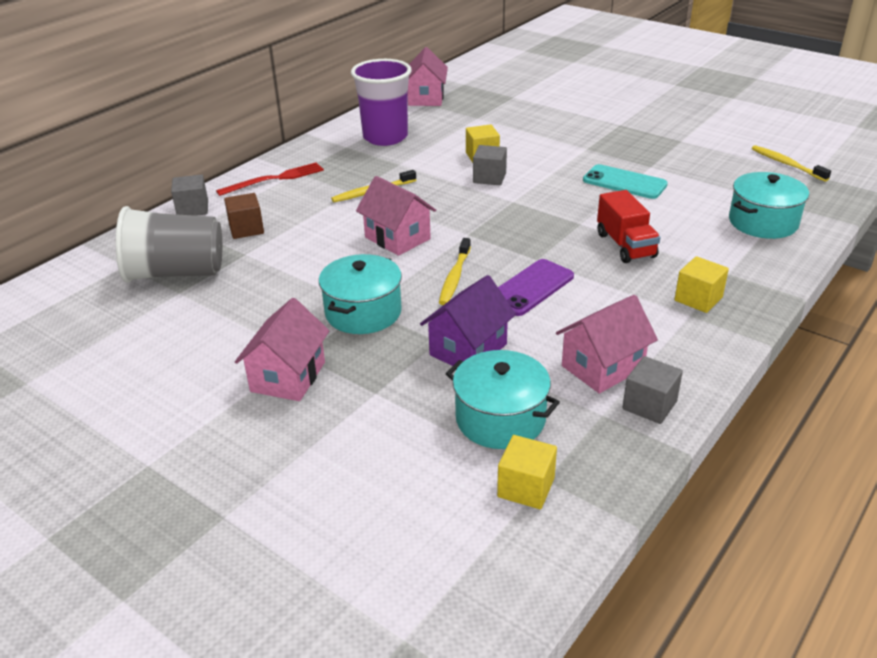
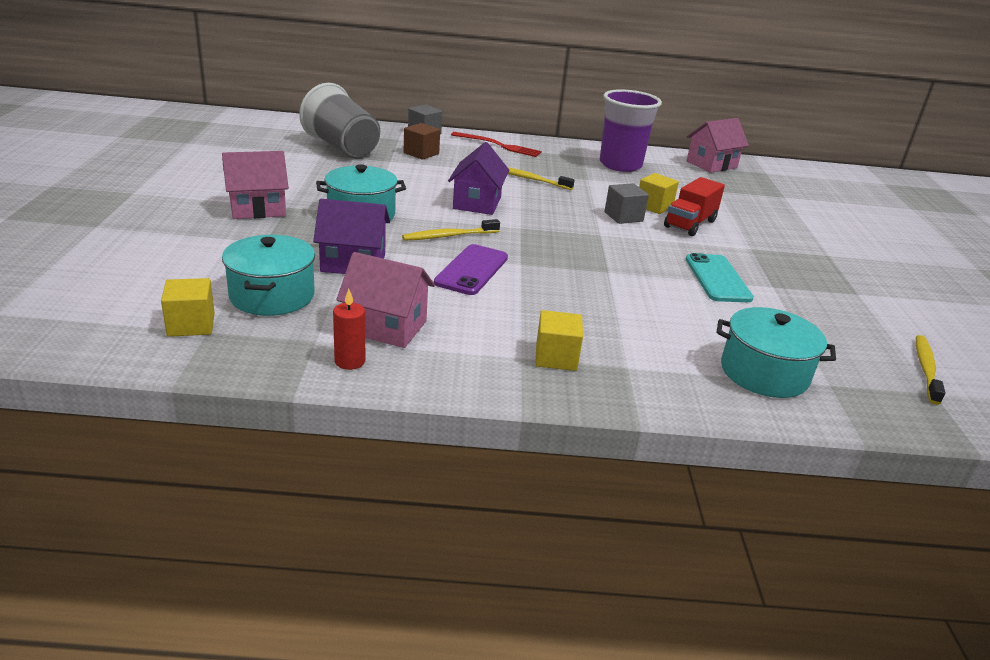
camera: 50 degrees right, 5 degrees down
(397, 238) = (477, 203): pink house -> purple house
(530, 288) = (472, 270): purple phone -> purple phone turned 75 degrees counterclockwise
(625, 245) = (601, 300): red truck -> red truck (690, 224)
(649, 405) = (350, 361): grey cube -> red candle

